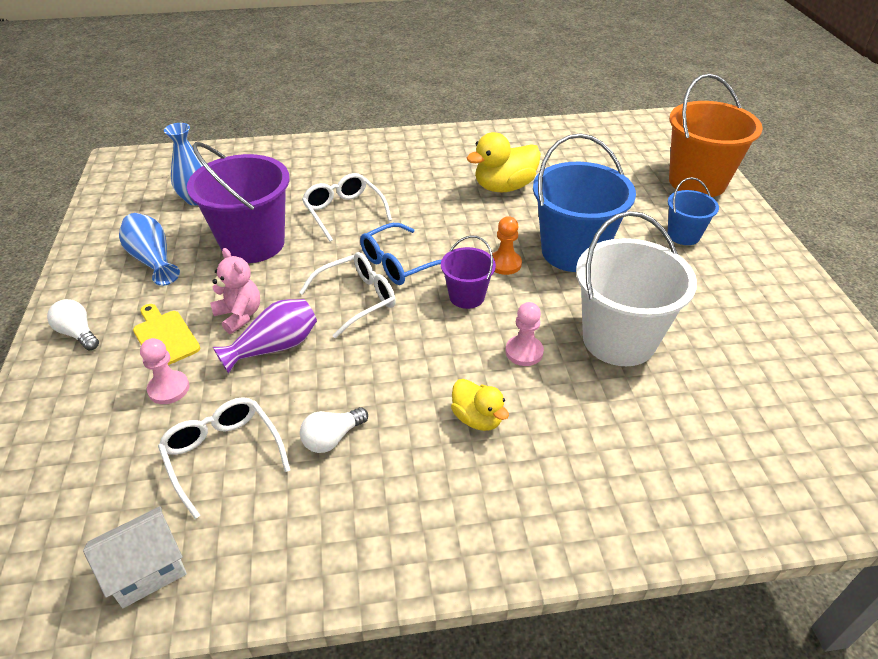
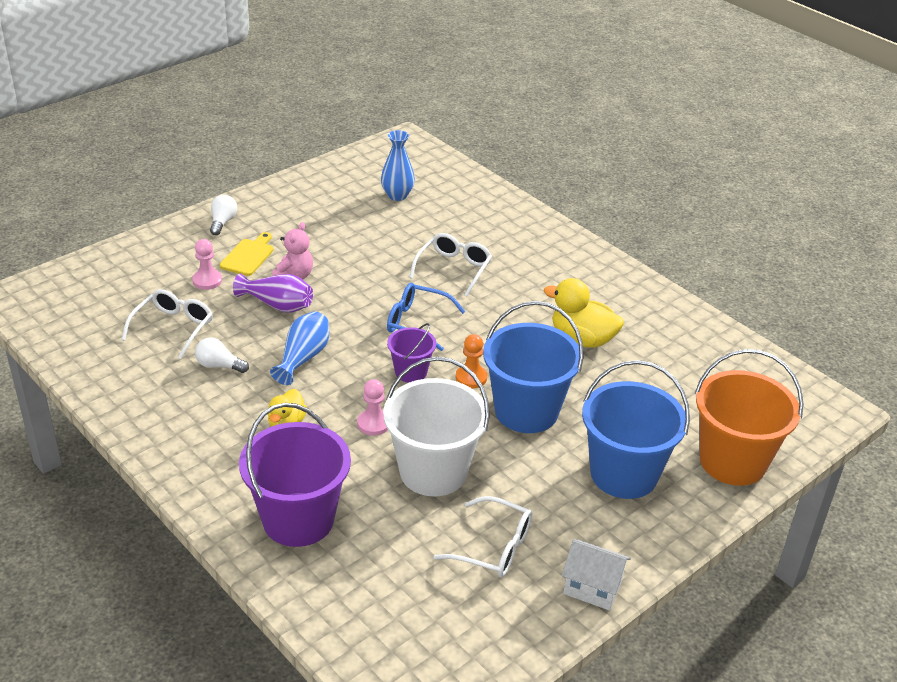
camera: 55 degrees right, 5 degrees down
(147, 570) = (79, 340): white house -> white house (592, 588)
(153, 260) = (314, 212): blue vase -> blue vase (303, 358)
(253, 243) = (373, 245): purple bucket -> purple bucket (298, 519)
(357, 299) = (358, 319): white glasses -> white glasses (494, 547)
(683, 235) = (623, 474): blue bucket -> blue bucket, size x1.92

